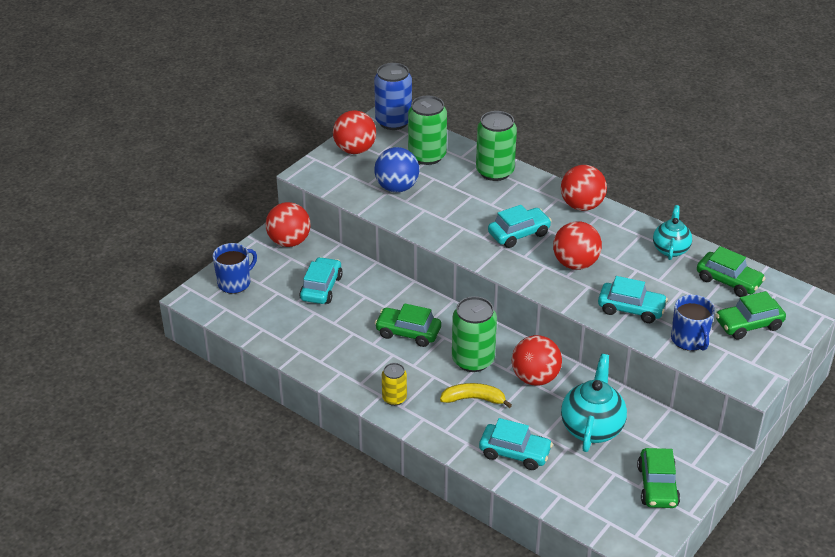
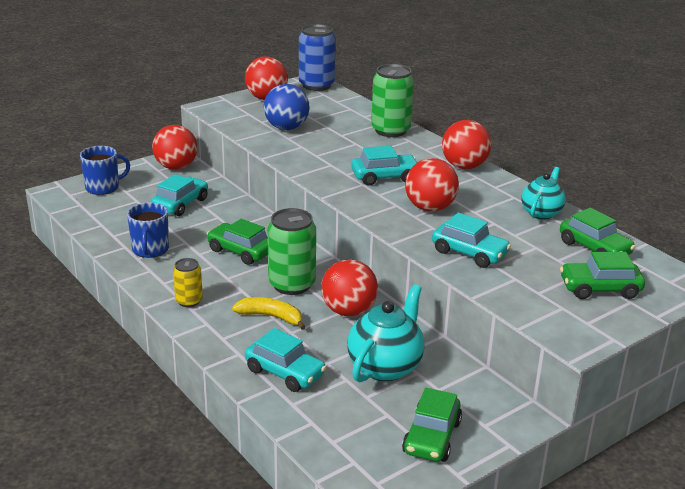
camera: 15 degrees right, 10 degrees down
(427, 156) = (332, 111): green can -> none
(689, 340) = (522, 290): blue mug -> blue mug (150, 249)

